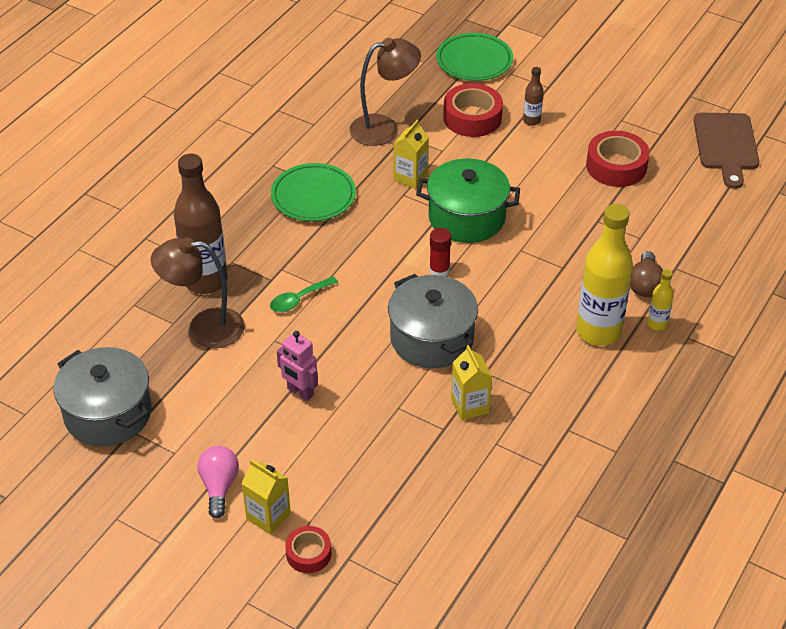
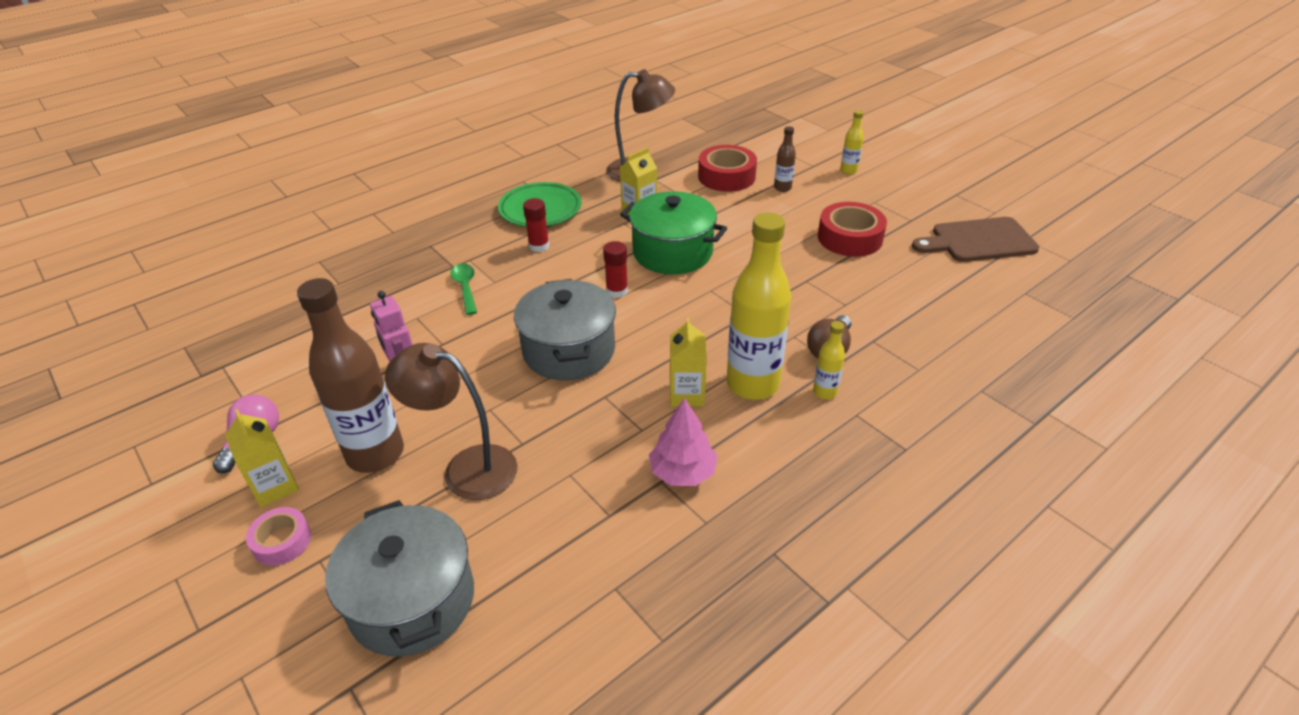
camera: 20 degrees right, 5 degrees down
(108, 413) = (215, 346): grey pot -> grey pot (412, 600)
(204, 328) = (361, 293): brown lamp -> brown lamp (466, 468)
(206, 281) = (395, 255): brown bottle -> brown bottle (375, 454)
(299, 299) = (465, 288): green spoon -> green spoon turned 90 degrees clockwise
(308, 553) = (282, 541): red tape -> pink tape
(338, 239) = (539, 246): none -> red glue stick
(470, 406) = (565, 426): yellow carton -> yellow carton (686, 394)
(474, 61) = (753, 137): green plate -> none
(580, 418) = (683, 472): none -> pink tree
(584, 86) = (848, 171): none -> yellow bottle
(726, 145) = (978, 241): brown cutting board -> brown cutting board turned 60 degrees clockwise

